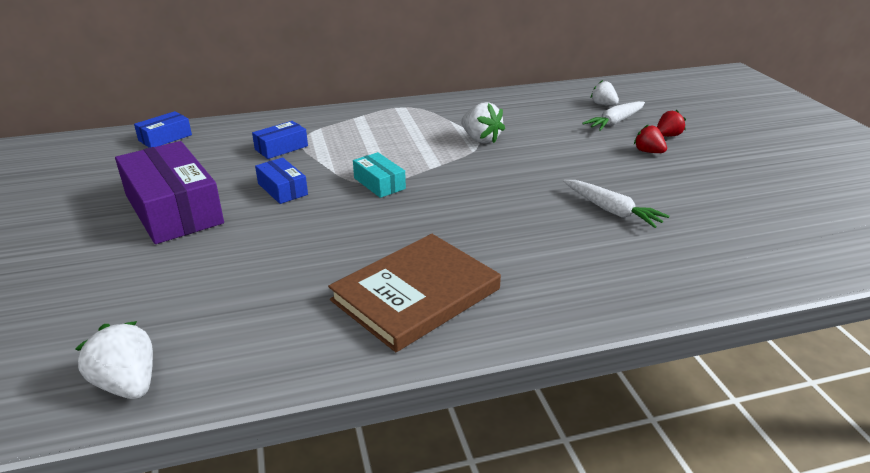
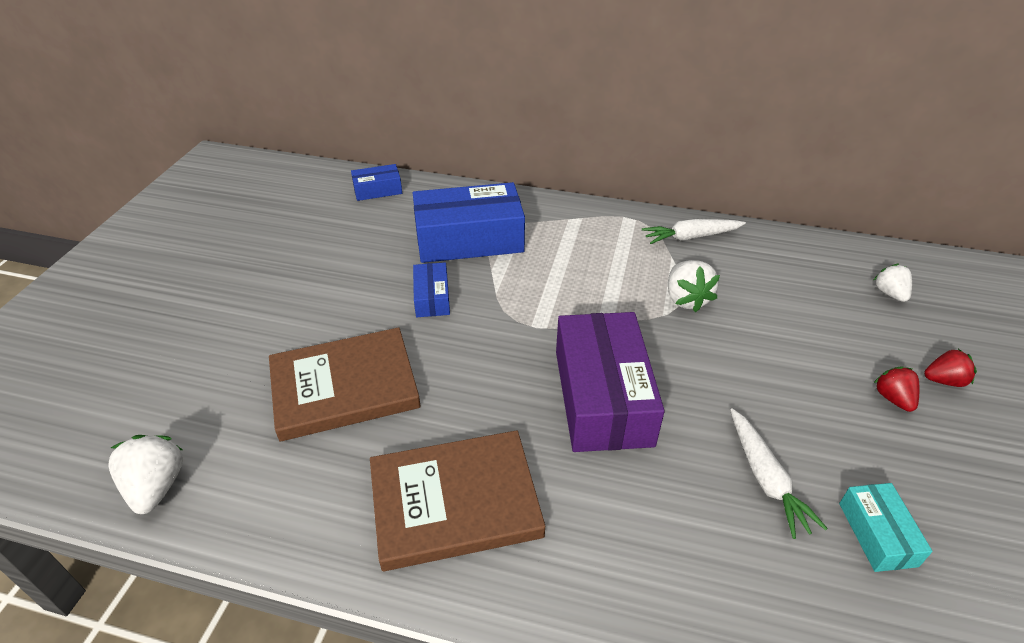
camera: 30 degrees right, 10 degrees up
(173, 209) = (324, 288): purple box -> purple box (602, 397)
(256, 262) = (344, 387): none -> brown book
(281, 148) = (469, 239): blue box -> blue box, size x2.06
(379, 183) = (528, 326): turquoise box -> turquoise box (877, 534)
(615, 122) = (883, 330): white carrot -> white carrot (690, 237)

